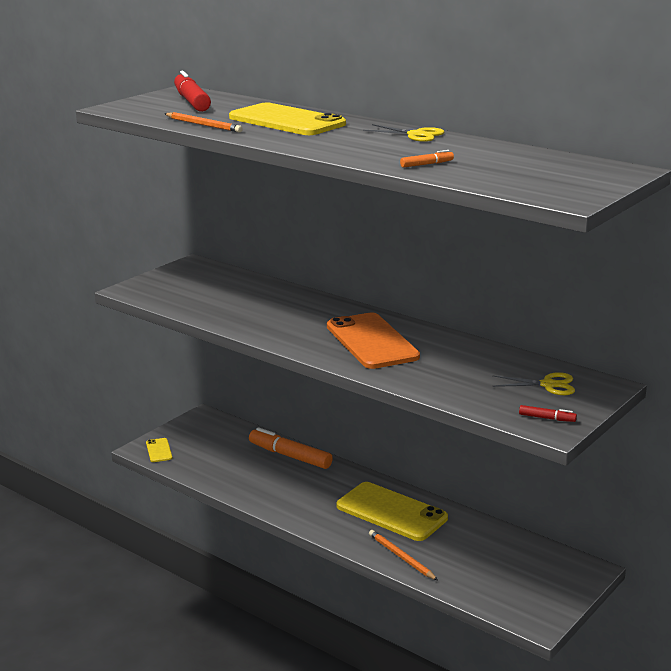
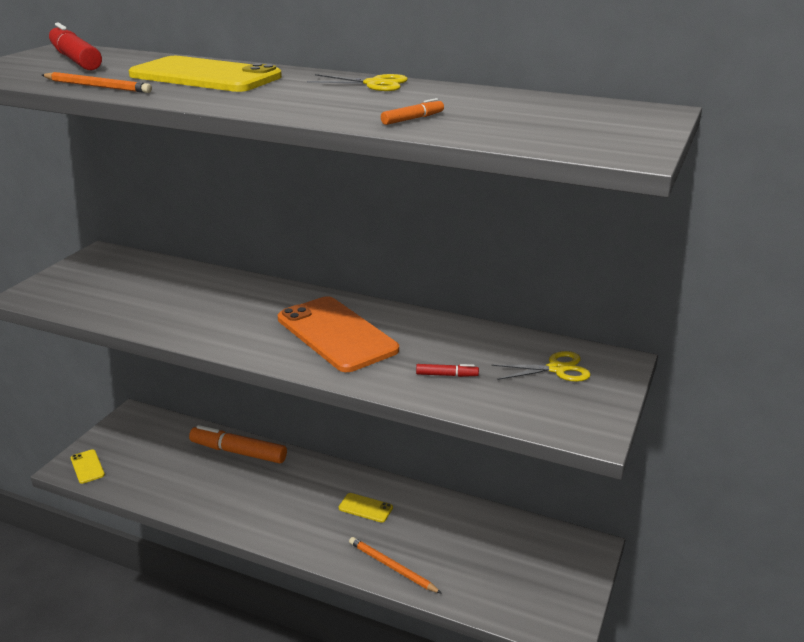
camera: 15 degrees left, 5 degrees up
(391, 512) = (365, 508): yellow phone -> yellow phone, size x0.44
(546, 418) = (577, 417): red marker -> red marker (446, 375)

